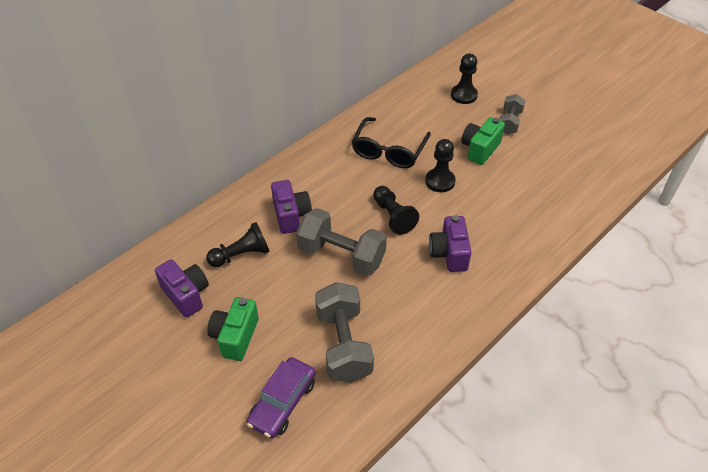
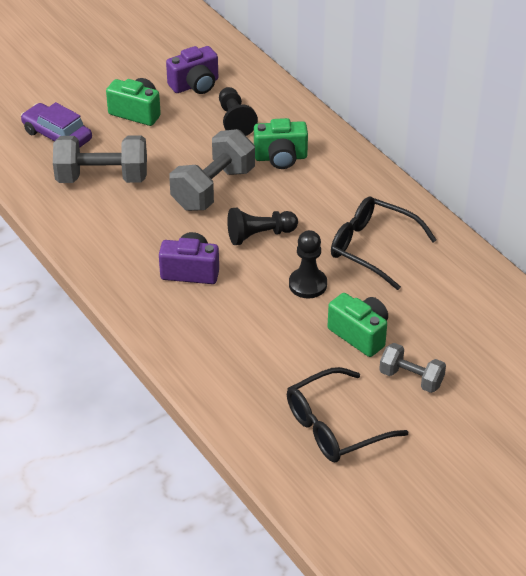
camera: 100 degrees right, 5 degrees down
(291, 215) = (281, 158): purple camera -> green camera
(463, 95) = (479, 342): black pawn -> none
(568, 153) = (334, 426): none -> black glasses

